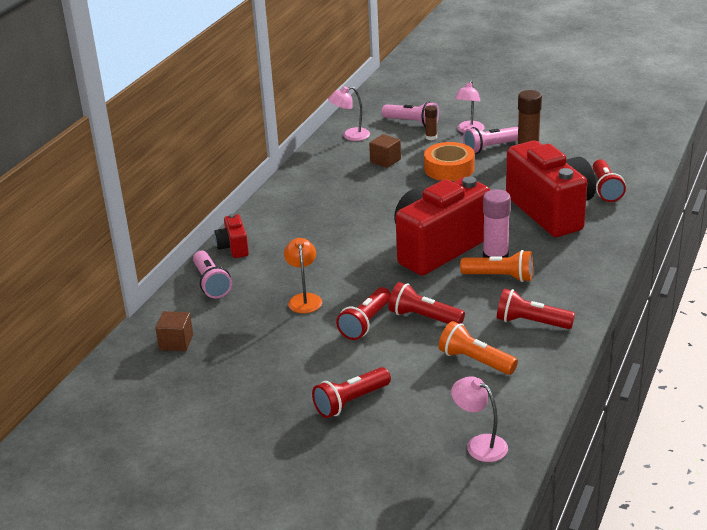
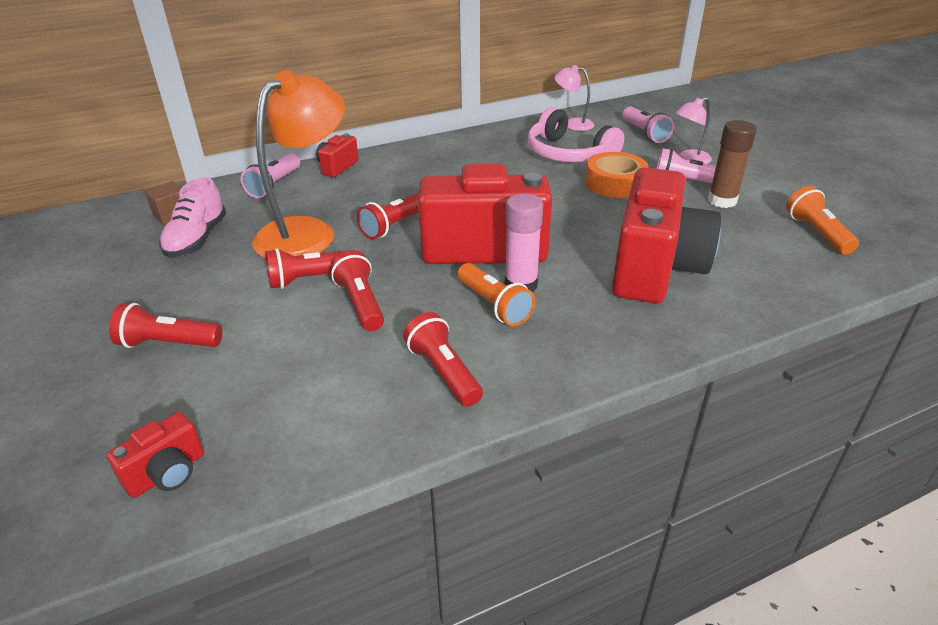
camera: 40 degrees right, 5 degrees up
(233, 345) = (197, 239): none -> pink shoe
(304, 299) = (307, 232): orange lamp -> orange lamp, size x2.09
(385, 161) = (568, 154): brown cube -> pink headphones
(431, 137) = (642, 151): brown glue stick -> none
(475, 361) = (325, 377): orange flashlight -> orange flashlight (817, 233)
(479, 444) = (167, 473): pink lamp -> red camera
(605, 189) = (757, 275): red flashlight -> red flashlight (394, 225)

